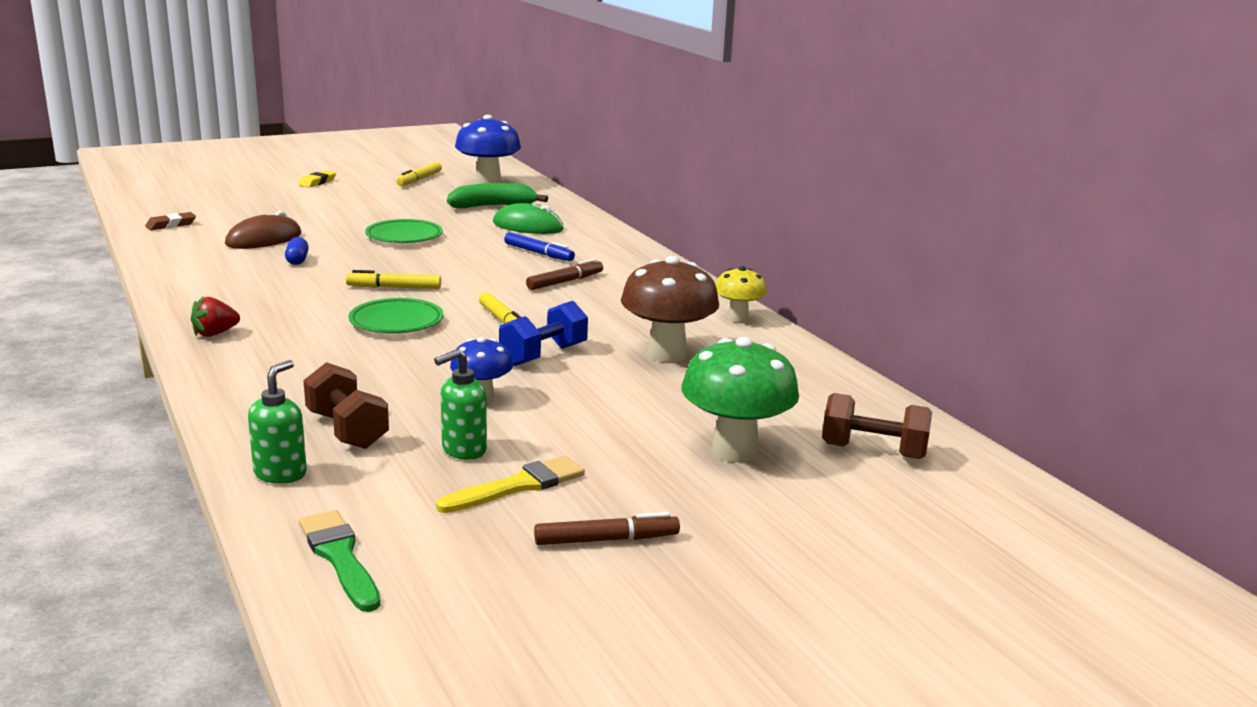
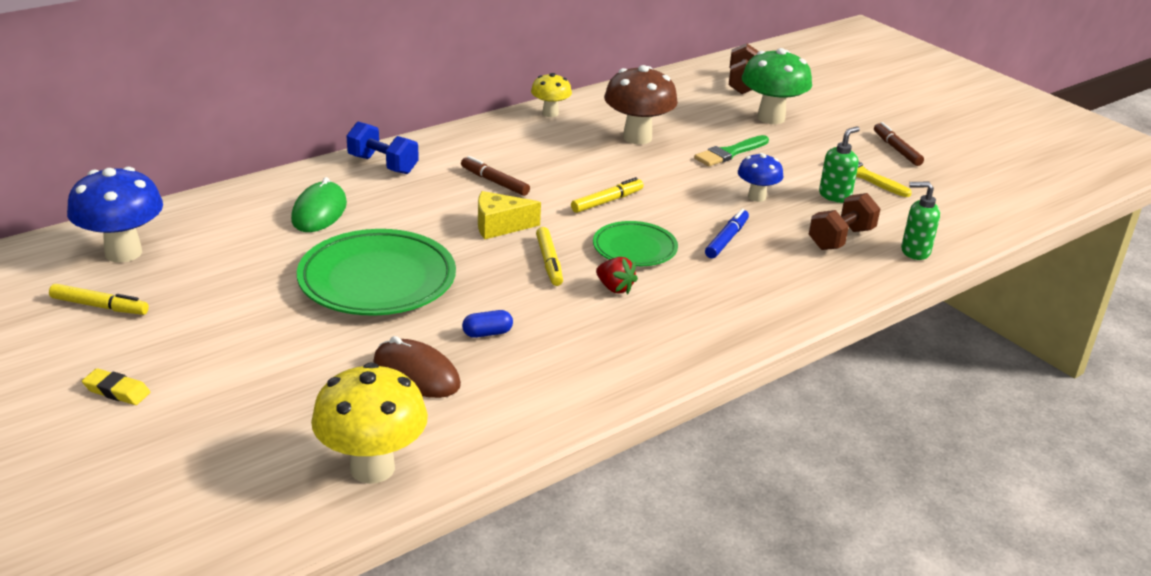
camera: 100 degrees left, 10 degrees up
(171, 225) = (372, 468): brown eraser -> yellow mushroom
(215, 333) = (714, 334): red strawberry -> red strawberry (615, 288)
(339, 557) = (979, 217): green brush -> green brush (729, 153)
(404, 236) = (377, 280): green plate -> green plate, size x1.73
(463, 450) = (835, 196): green soap dispenser -> green soap dispenser turned 90 degrees counterclockwise
(473, 277) = (500, 226): none -> yellow cheese
(493, 206) = (238, 239): green banana -> none
(538, 253) = (414, 199): blue marker -> blue marker (726, 239)
(544, 355) = (667, 180): blue dumbbell -> blue dumbbell (383, 165)

